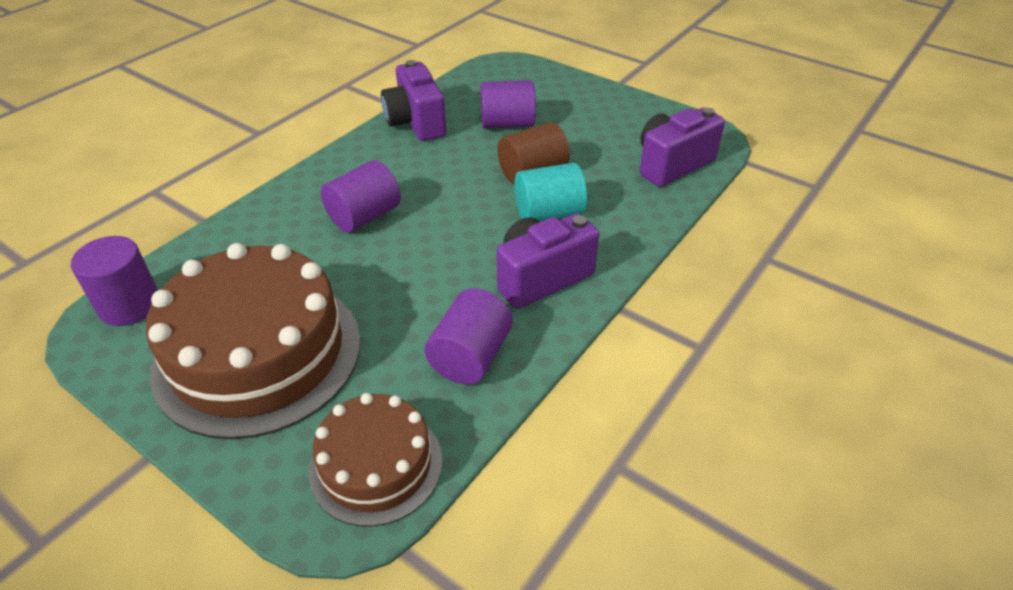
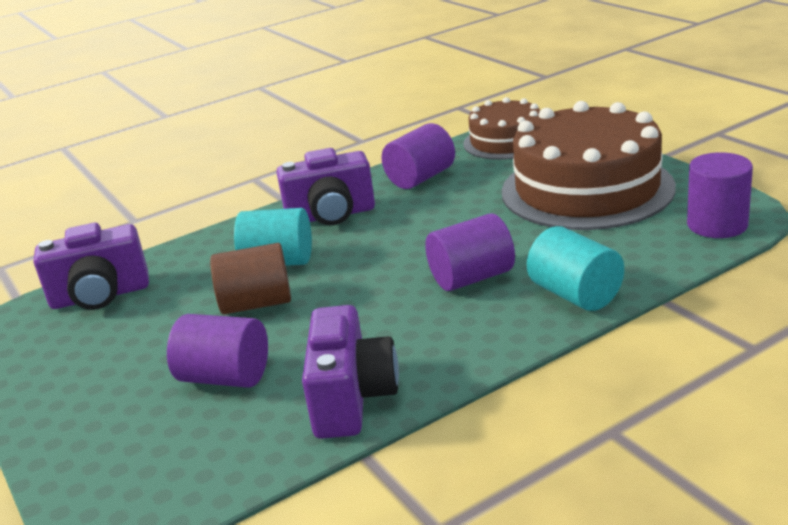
camera: 155 degrees left, 15 degrees down
(276, 210) = (575, 295): none -> turquoise cylinder

